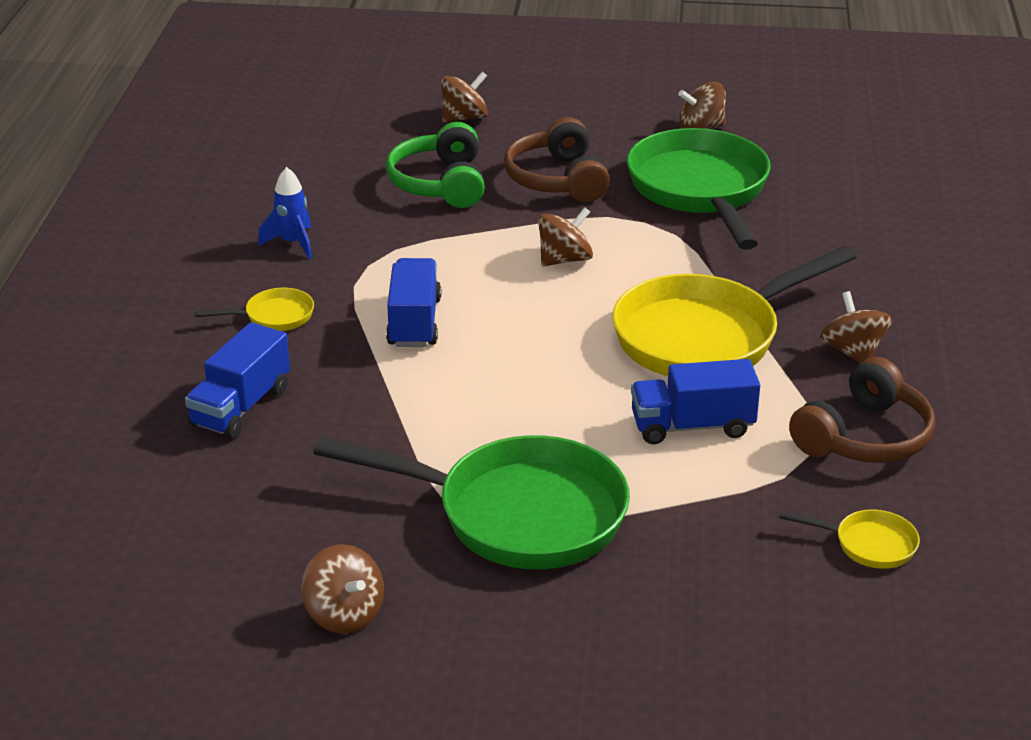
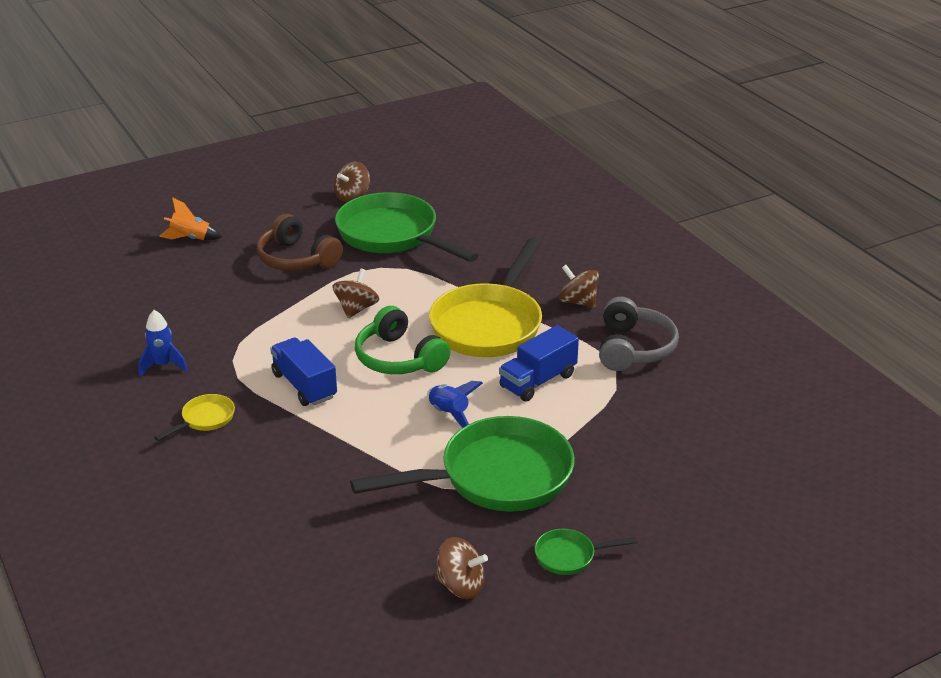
camera: 35 degrees left, 0 degrees up
(241, 407) = (249, 488): blue truck -> none
(440, 184) = (222, 288): green headphones -> green headphones (398, 358)
(464, 118) = (190, 239): brown spinning top -> orange rocket
(503, 643) = (569, 556): none -> green pan
(542, 420) = (449, 414): none -> blue rocket
(864, 437) = (633, 348): brown headphones -> grey headphones
(868, 544) = (696, 407): yellow pan -> none

